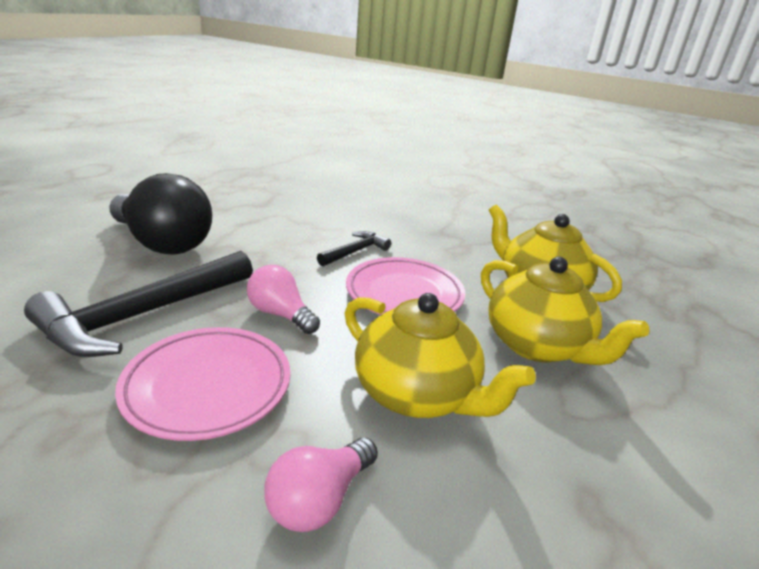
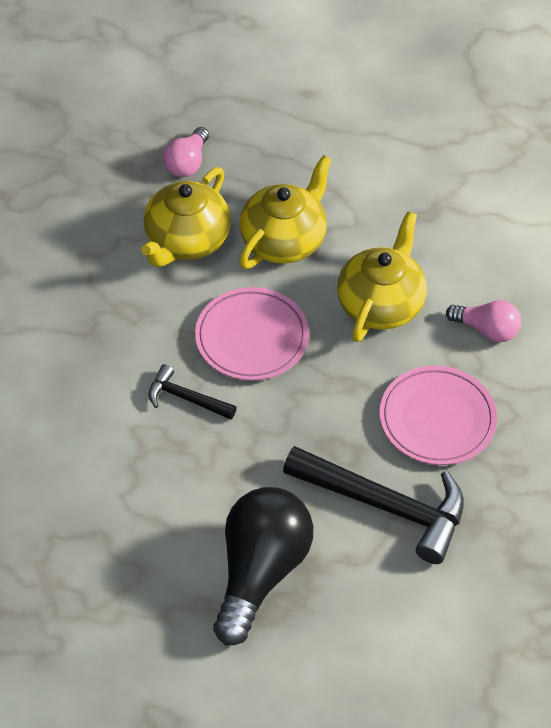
camera: 105 degrees left, 25 degrees up
(281, 314) = (333, 414): pink light bulb -> pink light bulb (187, 163)

